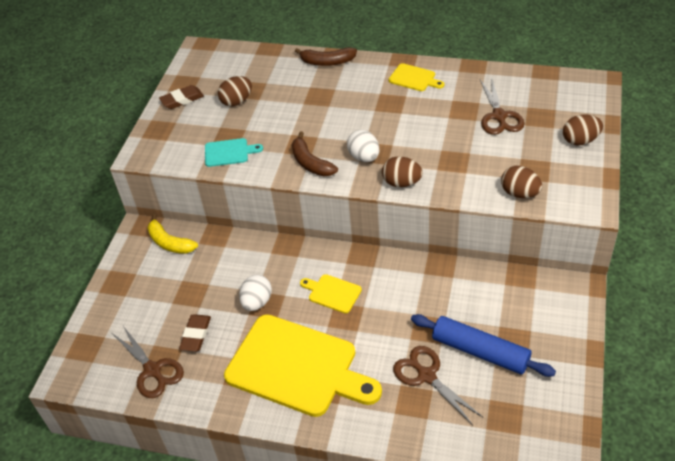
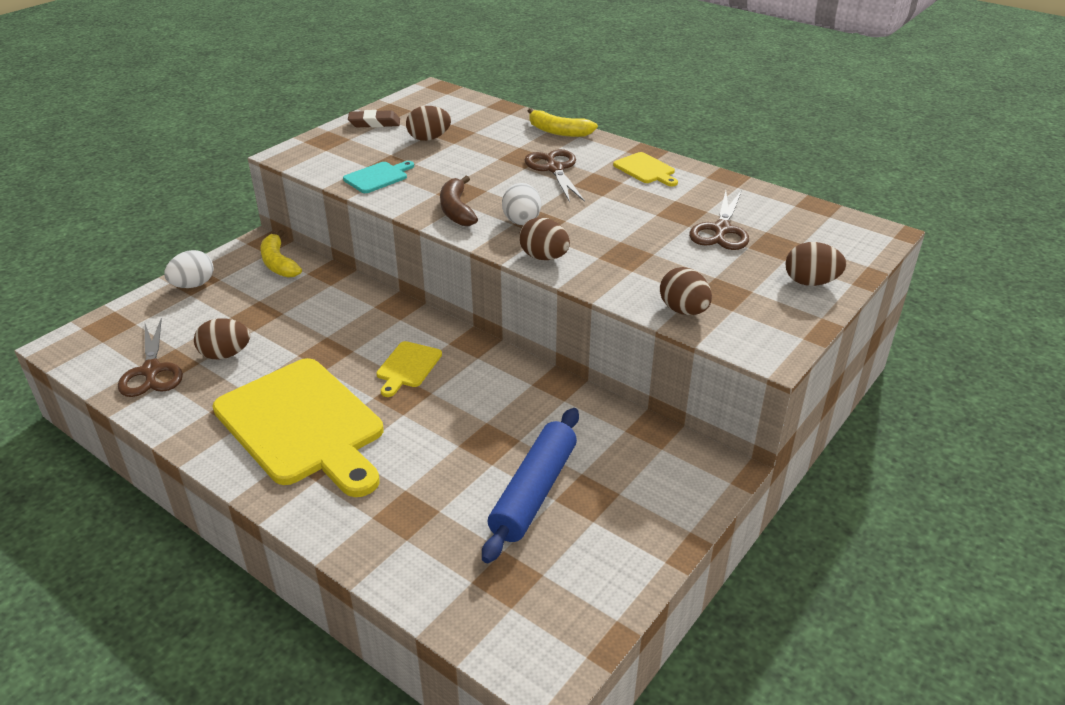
camera: 20 degrees right, 10 degrees down
(196, 335) = (225, 354): brown eraser -> brown egg
(229, 152) = (378, 177): turquoise cutting board -> turquoise cutting board turned 60 degrees counterclockwise
(257, 302) = (317, 347): white egg -> white egg (193, 285)
(327, 62) = (558, 131): brown banana -> yellow banana
(332, 293) = (407, 367): yellow cutting board -> yellow cutting board turned 120 degrees counterclockwise
(427, 376) = (445, 492): brown scissors -> brown scissors (554, 169)
(480, 351) = (534, 492): blue rolling pin -> blue rolling pin turned 60 degrees clockwise

